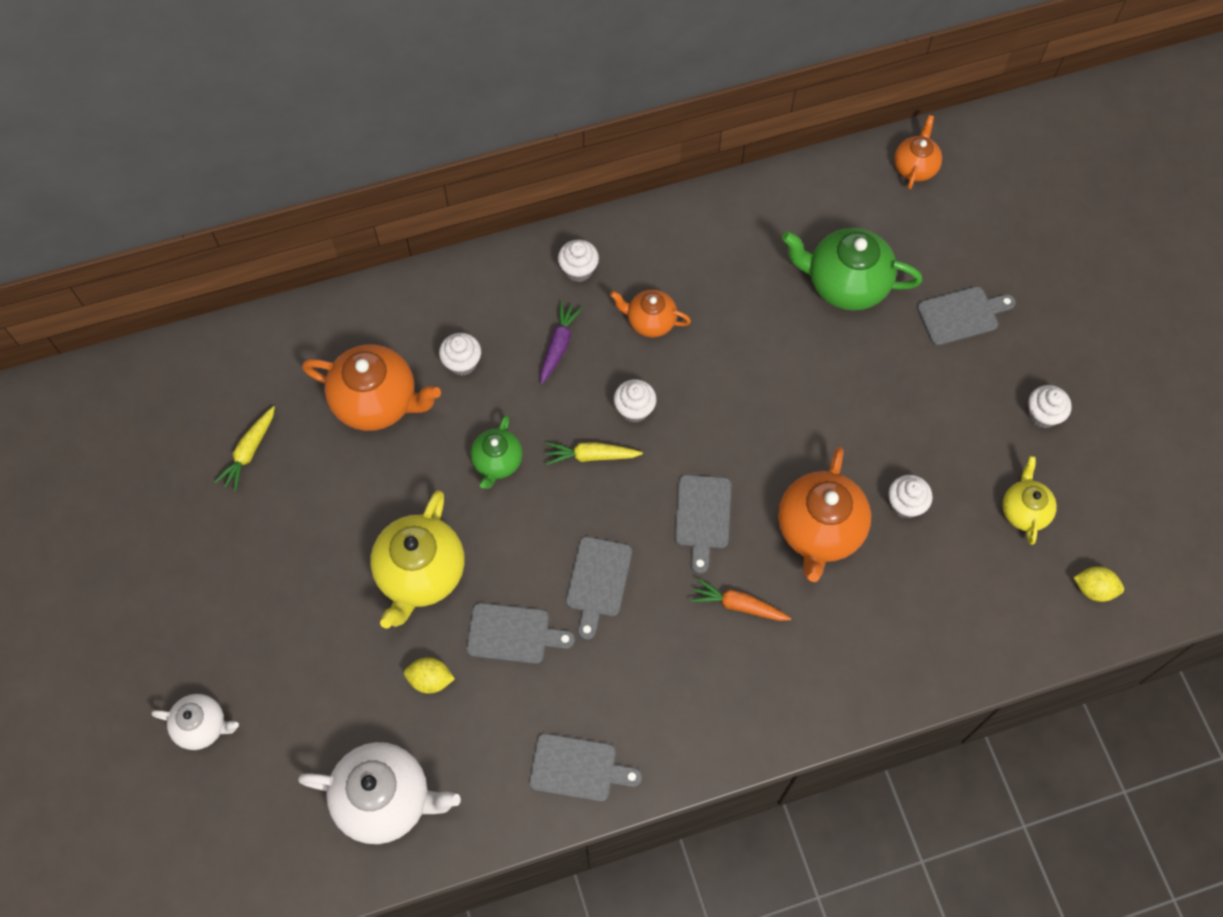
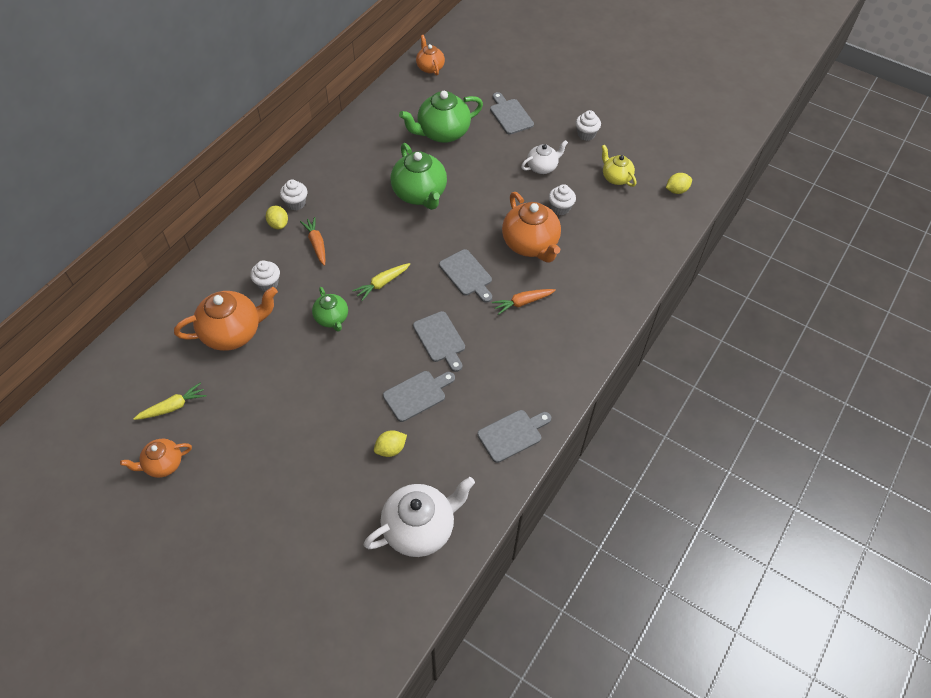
camera: 40 degrees left, 10 degrees down
(202, 726) = (271, 572): white teapot -> white teapot (542, 167)
(249, 452) = (173, 407): yellow carrot -> yellow carrot turned 105 degrees counterclockwise
(420, 574) = (337, 400): yellow teapot -> none
(536, 287) = (278, 224): none -> yellow lemon
(558, 345) = (316, 244): purple carrot -> orange carrot
(634, 409) = (385, 248): white cupcake -> none
(650, 321) = (357, 204): orange teapot -> orange teapot (163, 464)
(740, 358) = (420, 194): none -> green teapot
(961, 315) = (510, 115): grey cutting board -> grey cutting board turned 60 degrees counterclockwise

